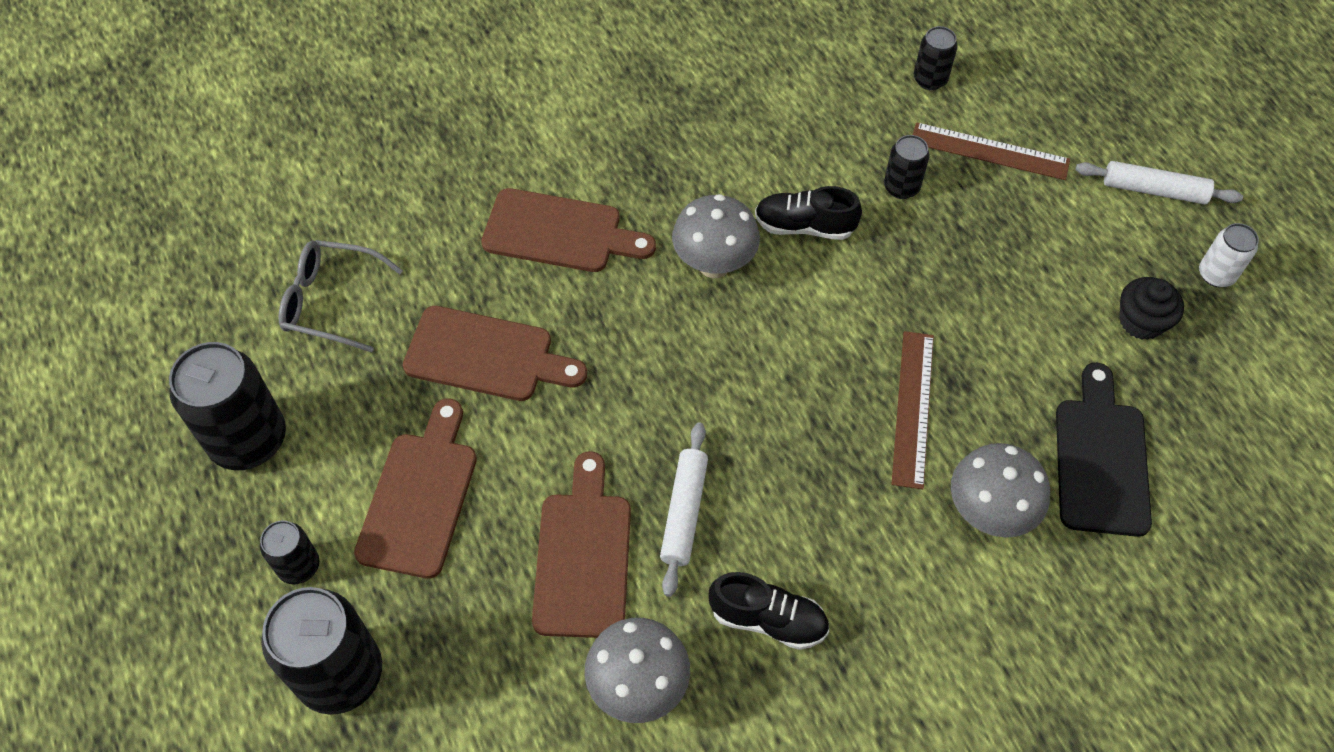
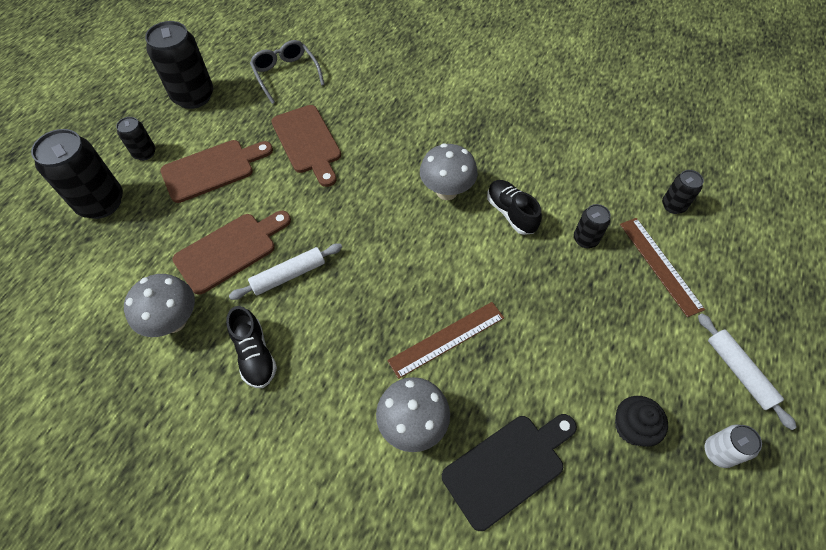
camera: 50 degrees right, 0 degrees up
(559, 233) = (401, 122): brown cutting board -> none

